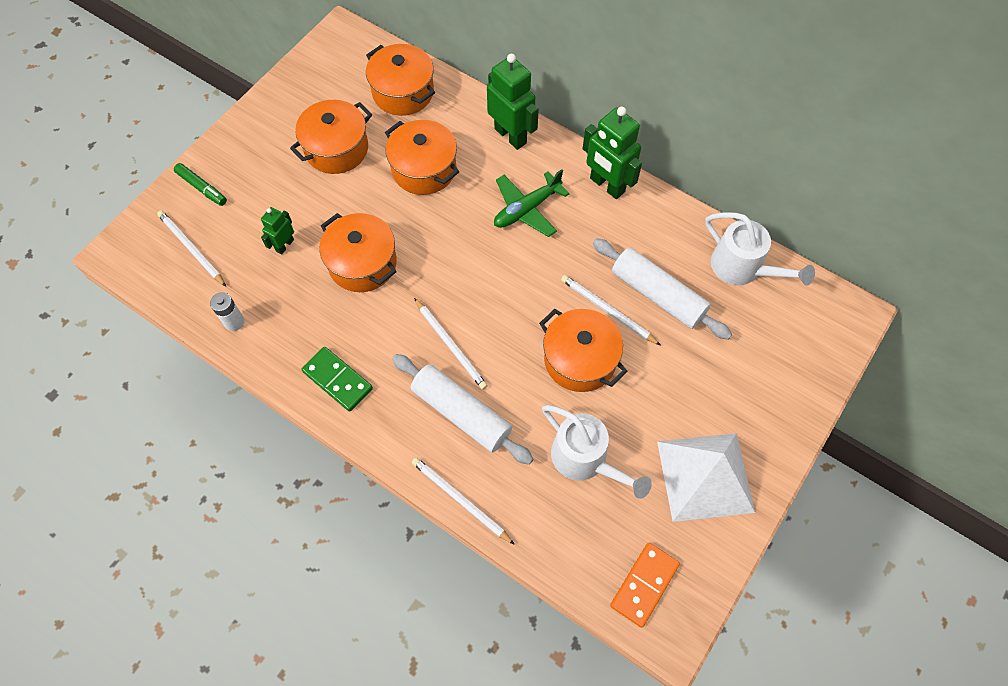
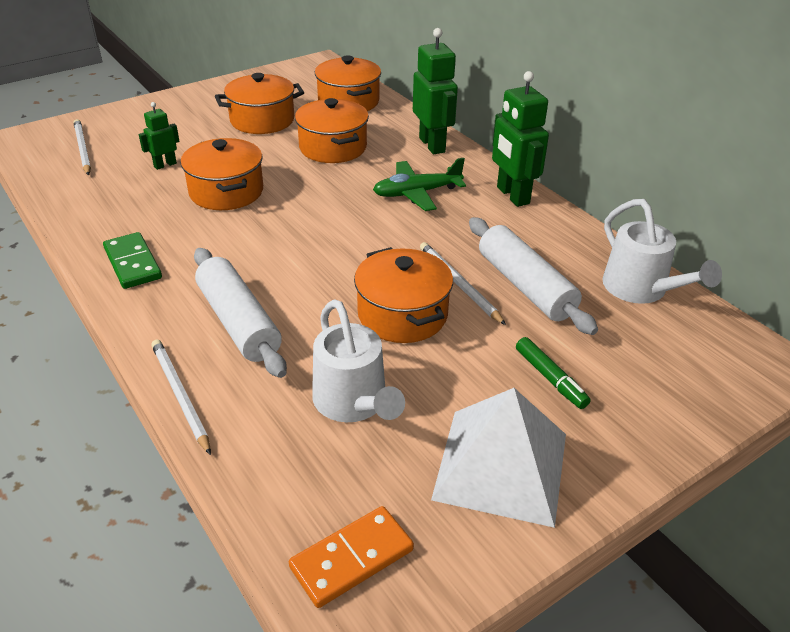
camera: 20 degrees right, 25 degrees down
(202, 188) = (126, 118): green marker -> green marker (550, 378)
(234, 322) = (74, 201): white battery -> none
(451, 345) = (268, 268): white pencil -> none

